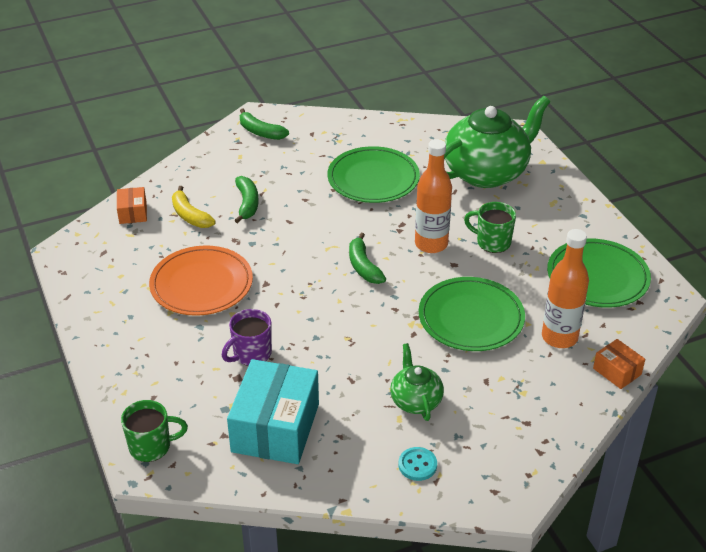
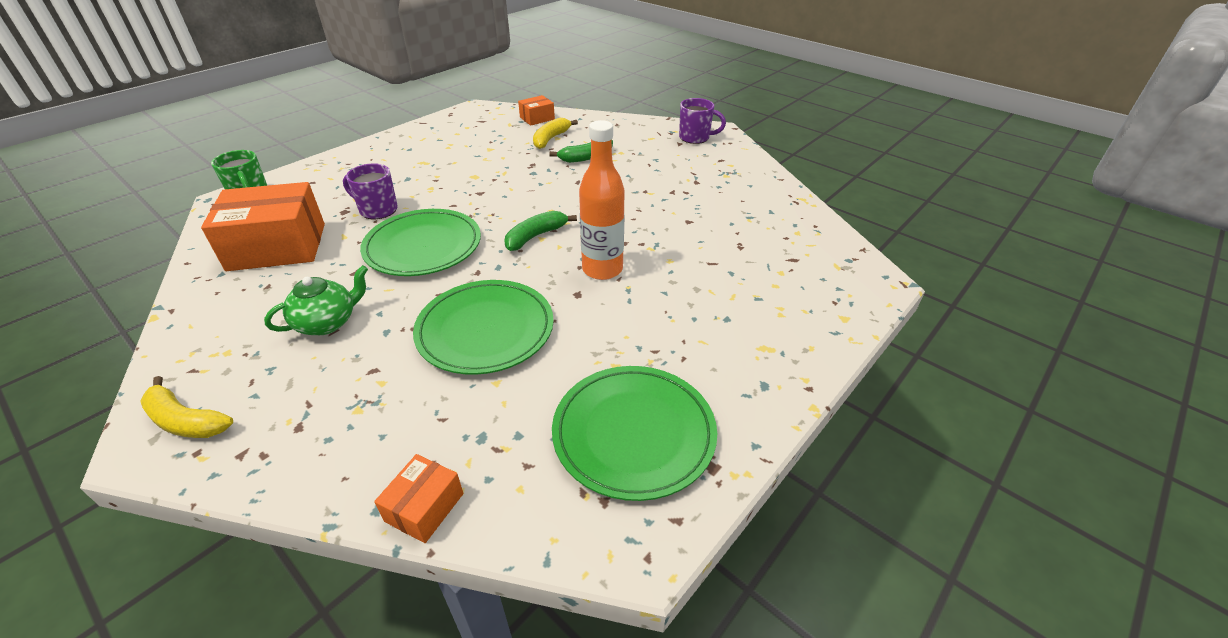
camera: 65 degrees right, 0 degrees up
(201, 284) = (462, 165): orange plate -> none
(260, 132) = (695, 138): green banana -> purple mug
(275, 427) = (277, 246): turquoise box -> orange box
(373, 179) = (683, 207): green plate -> green plate (423, 246)
(417, 465) = (220, 349): turquoise button -> none
(487, 172) = (771, 278): green teapot -> none
(492, 242) = (639, 314): green mug -> none
(494, 481) = (186, 421): none -> yellow banana
(559, 337) = (479, 421): orange bottle -> none

